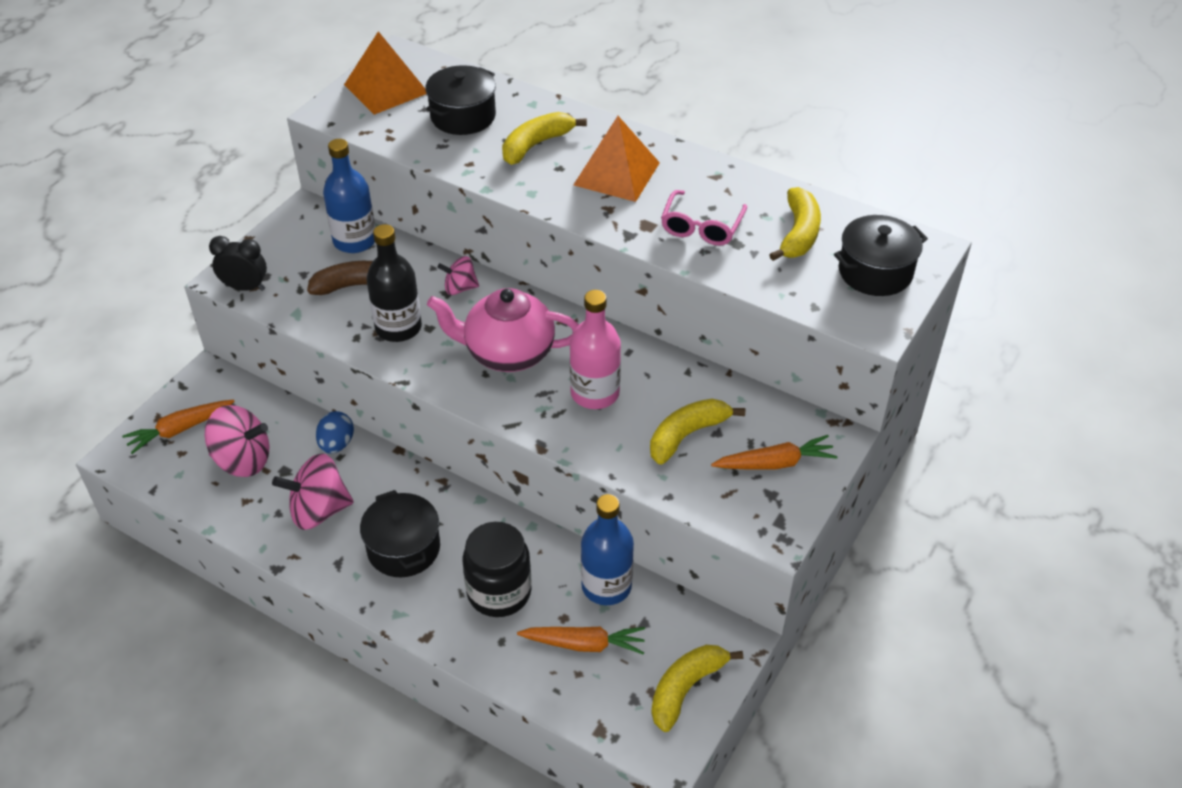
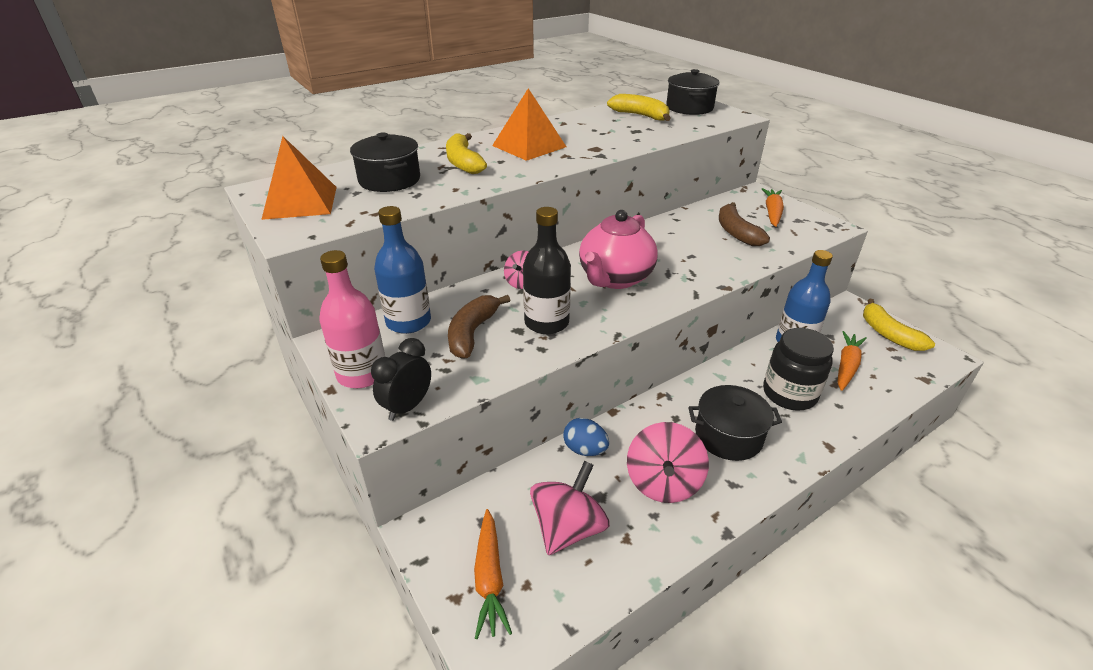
camera: 65 degrees left, 10 degrees down
(595, 393) = (679, 254): pink bottle -> pink bottle (362, 374)
(687, 435) = (736, 232): yellow banana -> brown banana
(701, 226) = (611, 135): pink glasses -> none

